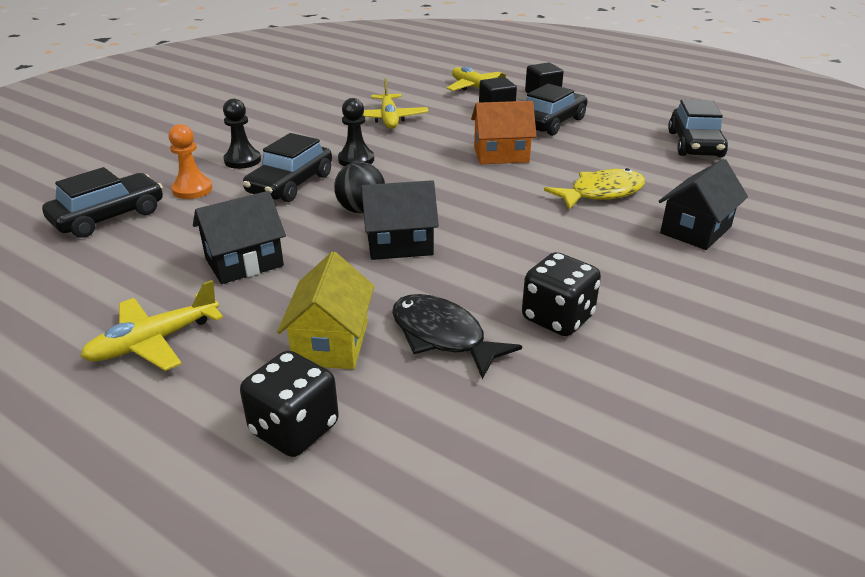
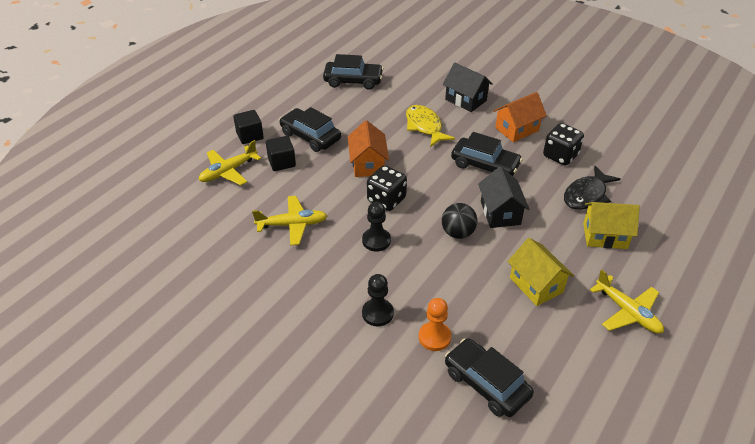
camera: 90 degrees left, 10 degrees up
(244, 262) = (536, 285): black house -> yellow house
(291, 184) = (421, 275): black car -> black car (485, 165)
(294, 429) = (670, 243): black dice -> black dice (386, 200)
(627, 276) = (517, 129): none -> orange house

